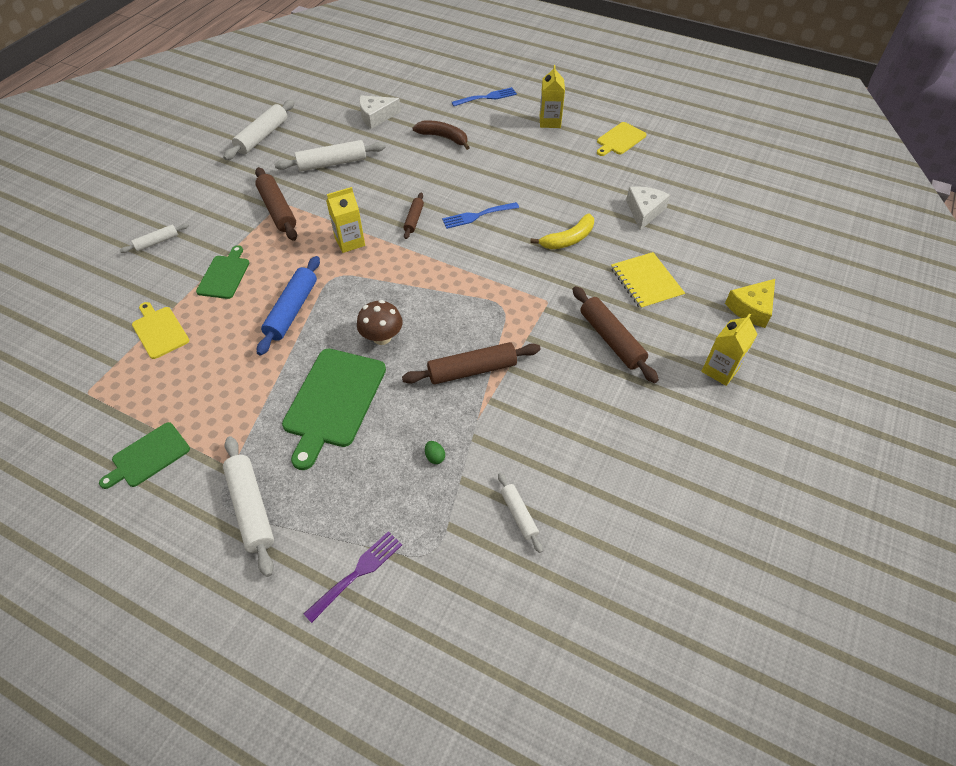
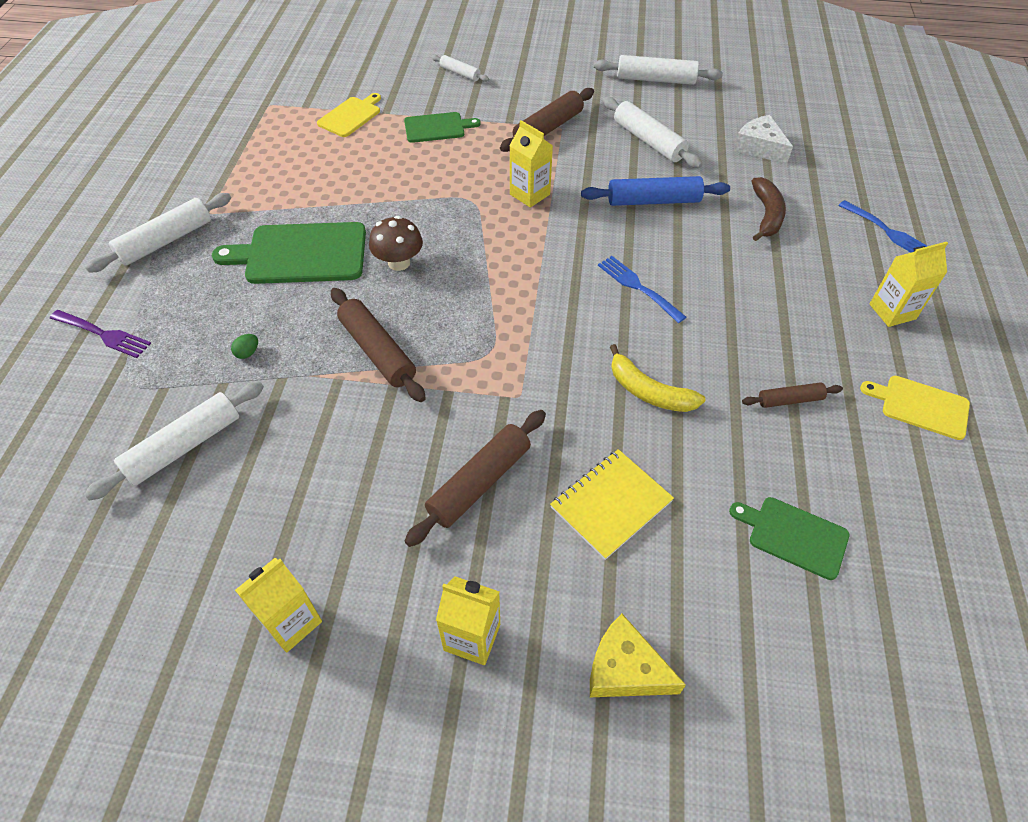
camera: 70 degrees right, 0 degrees up
(148, 456) = (210, 162): green cutting board -> green cutting board (794, 536)
(292, 310) = (410, 186): blue rolling pin -> blue rolling pin (653, 201)
(414, 219) = (596, 233): brown rolling pin -> brown rolling pin (789, 400)
(519, 514) = (184, 446): white rolling pin -> white rolling pin, size x1.76
(644, 211) = (767, 473): white cheese -> none
(691, 462) = (291, 622): none -> yellow carton

